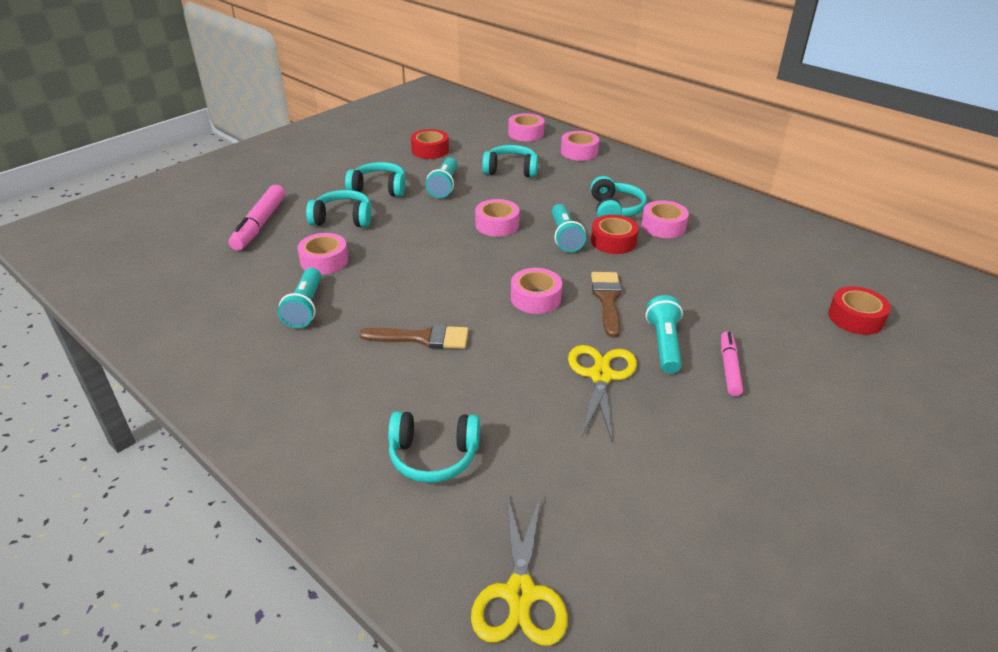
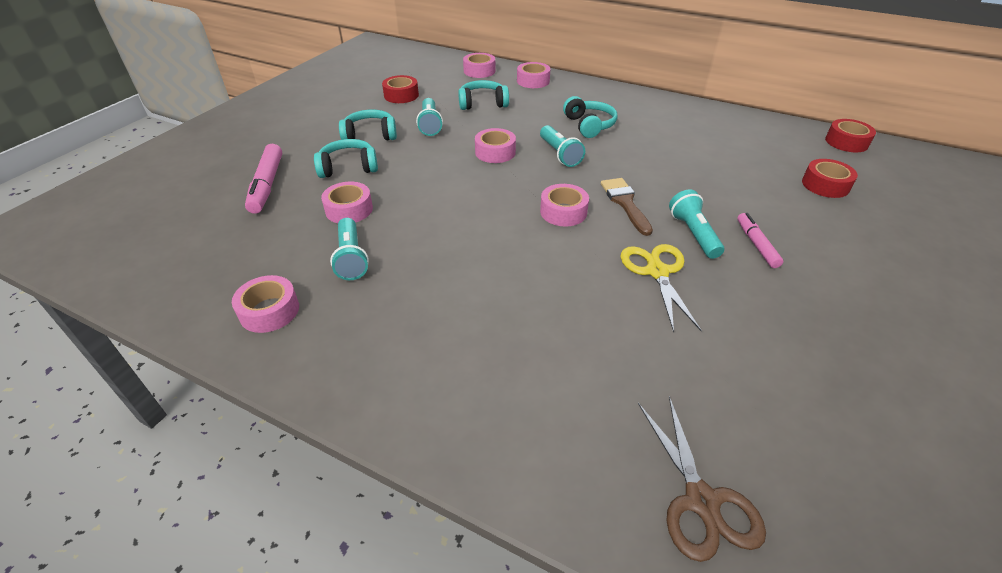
camera: 15 degrees left, 5 degrees up
(422, 338) = (480, 267): brown brush -> none
(433, 456) = (549, 380): turquoise headphones -> none
(520, 594) = (701, 501): yellow scissors -> brown scissors
(613, 241) = (602, 152): red tape -> red tape (846, 142)
(663, 226) = (636, 133): pink tape -> pink tape (269, 311)

